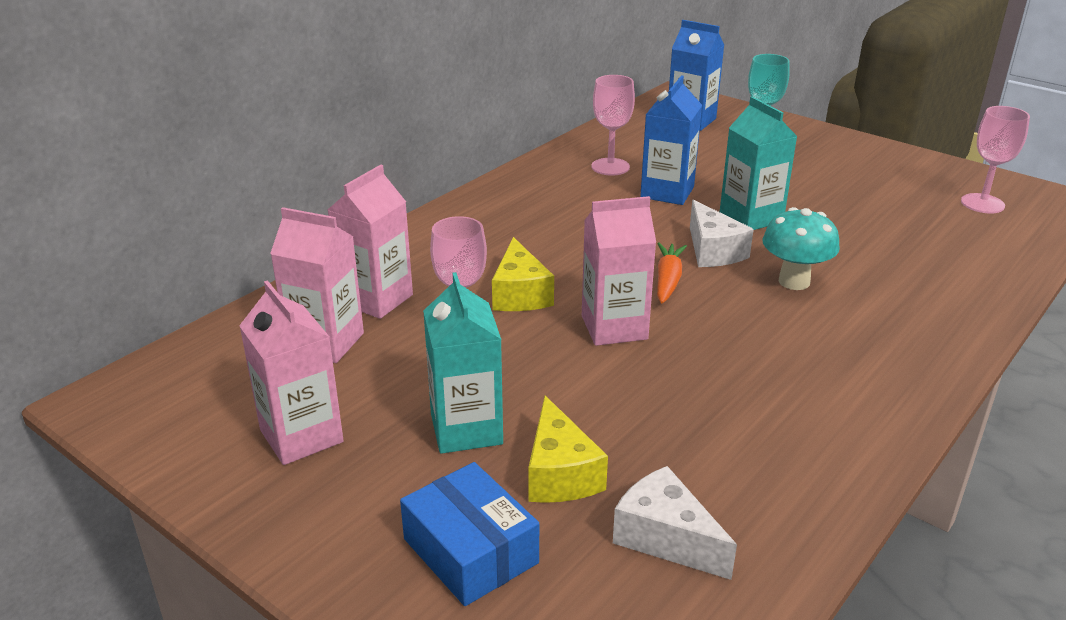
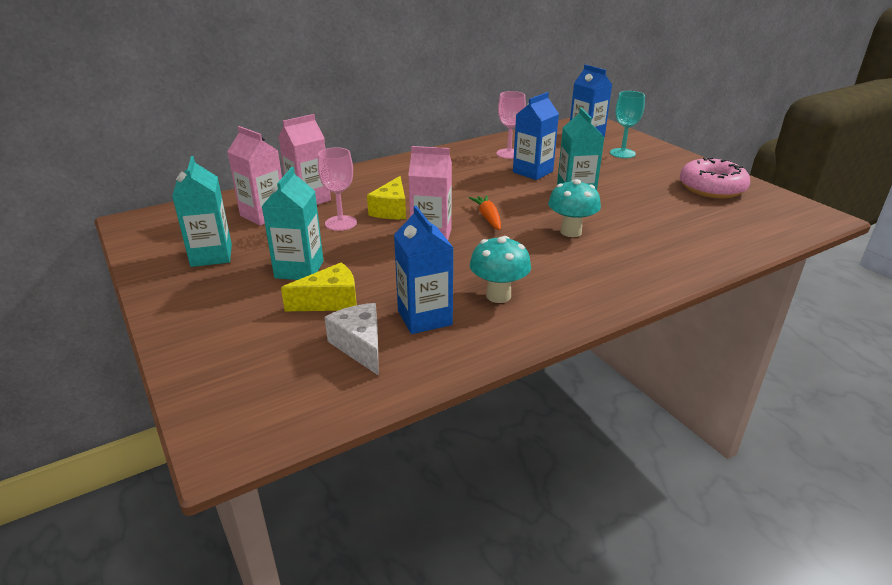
camera: 20 degrees right, 0 degrees up
(301, 436) = (211, 255): pink carton -> turquoise carton
(470, 551) = (247, 327): blue box -> none
(560, 473) = (330, 301): yellow cheese -> yellow cheese turned 120 degrees counterclockwise
(668, 280) = (488, 218): orange carrot -> orange carrot turned 45 degrees counterclockwise
(713, 251) = (532, 207): white cheese -> none
(715, 466) = (424, 317): none -> blue carton
(783, 406) = (498, 296): none -> turquoise mushroom
(910, 180) = (711, 188): none -> pink donut
(982, 203) = (754, 210): pink goblet -> none

